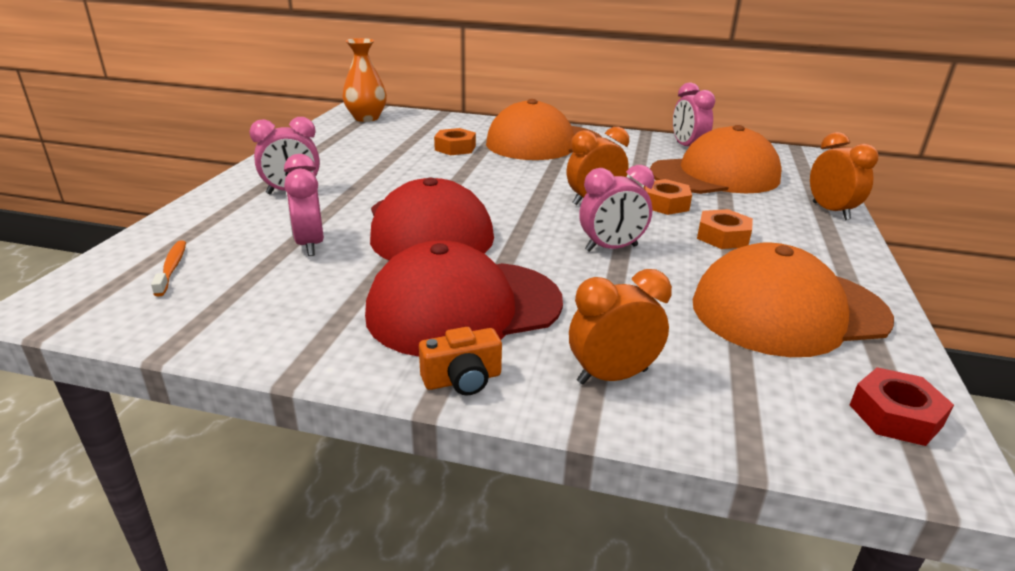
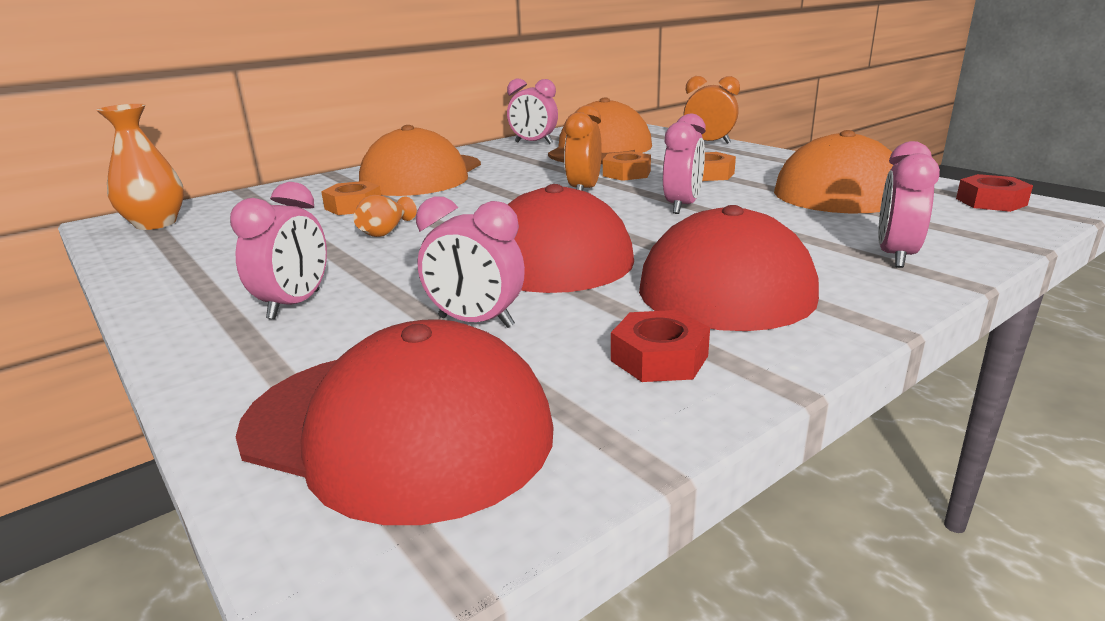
camera: 50 degrees left, 5 degrees down
(172, 268) = (398, 429): orange toothbrush -> red cap
(304, 316) = (659, 358): none -> red nut
(422, 172) = (385, 232): none -> orange vase
(462, 380) = (863, 308): orange camera -> none
(612, 376) = (895, 256): orange clock -> pink clock

